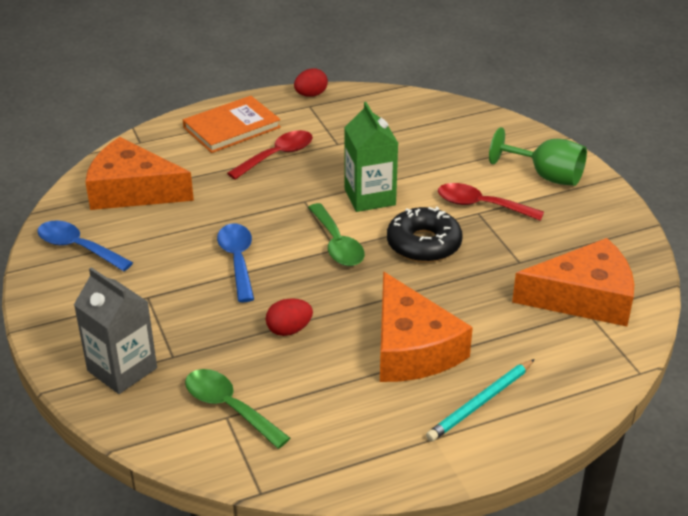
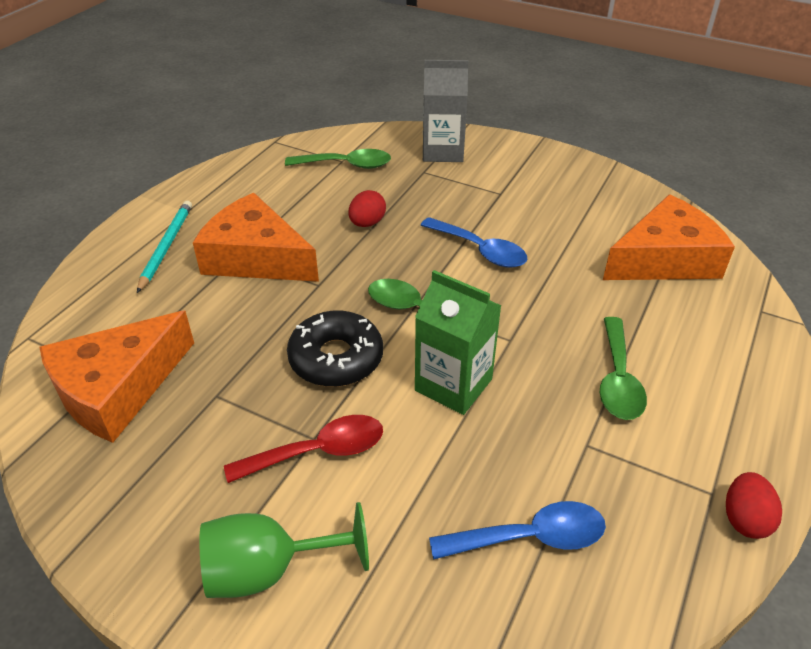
camera: 140 degrees right, 5 degrees up
(78, 248) = (607, 196): blue spoon -> blue spoon (529, 537)
(232, 127) = (724, 388): orange book -> none
(277, 156) = (618, 379): red spoon -> green spoon

